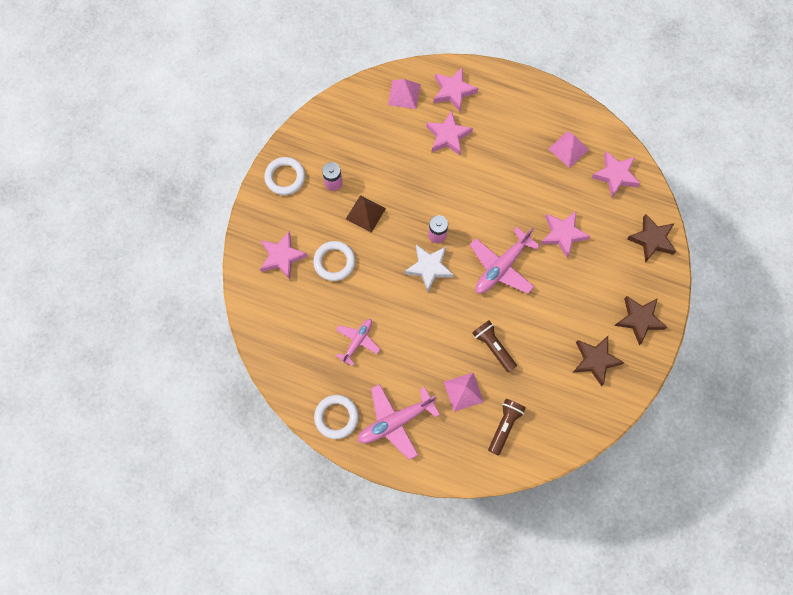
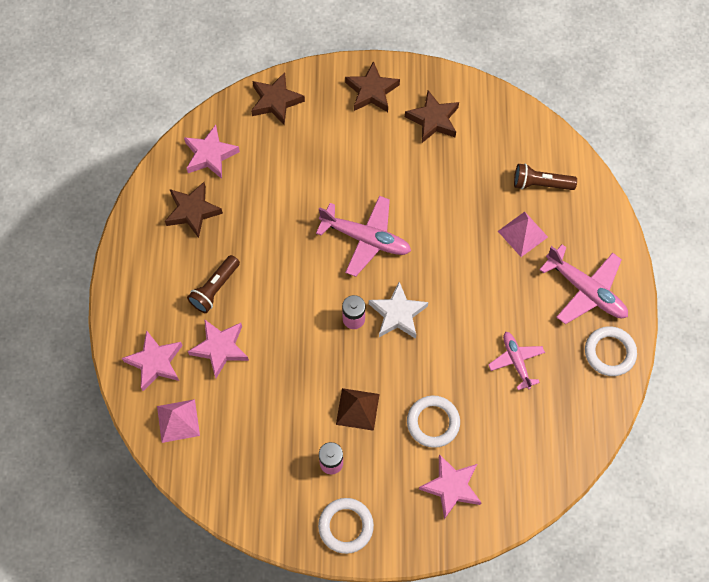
camera: 110 degrees left, 5 degrees down
(357, 341) = (516, 361): pink plane -> pink plane turned 60 degrees clockwise
(493, 347) = (461, 220): brown flashlight -> brown flashlight (215, 289)
(563, 234) = (302, 188): pink star -> none
(568, 149) = (192, 211): pink pyramid -> brown star

